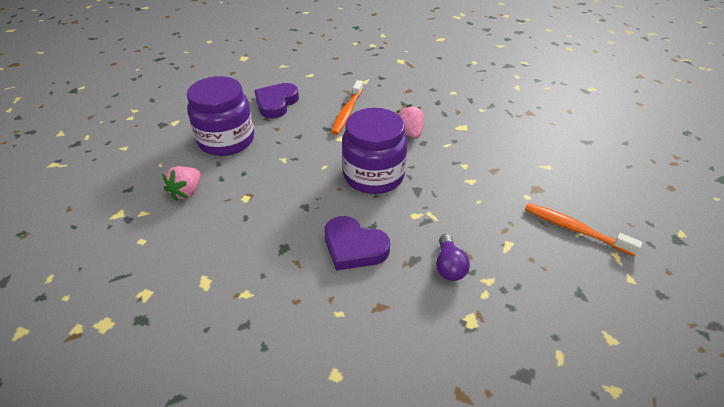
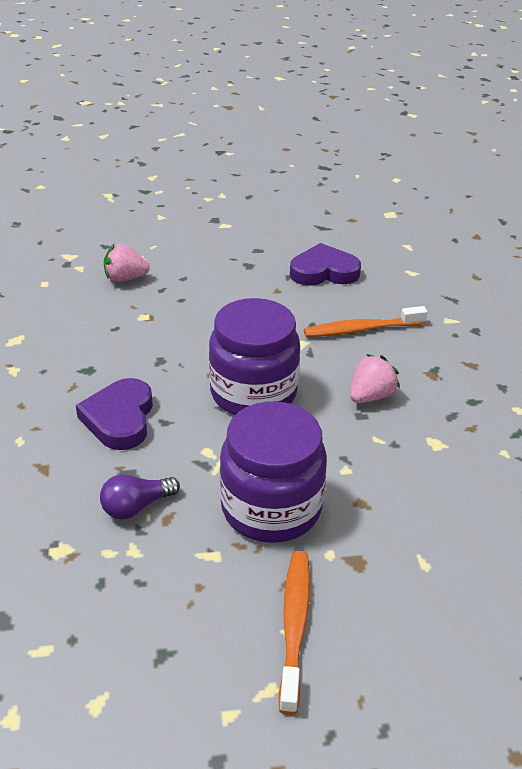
camera: 60 degrees right, 5 degrees down
(226, 140) = (224, 267): purple jar -> purple jar (271, 508)

